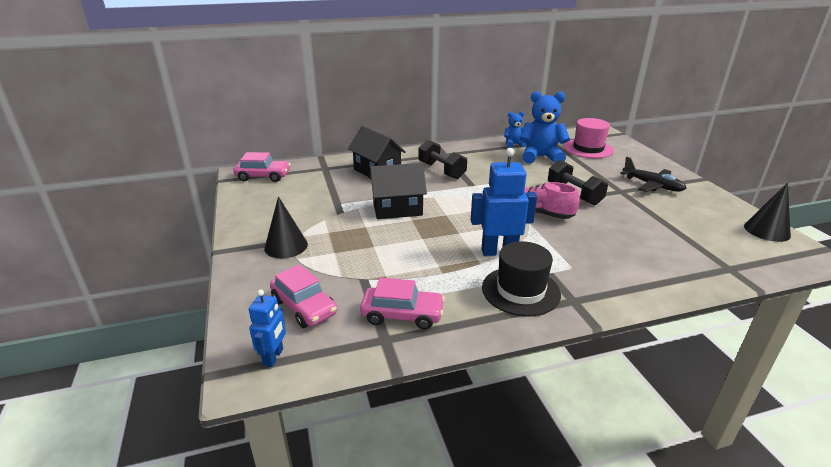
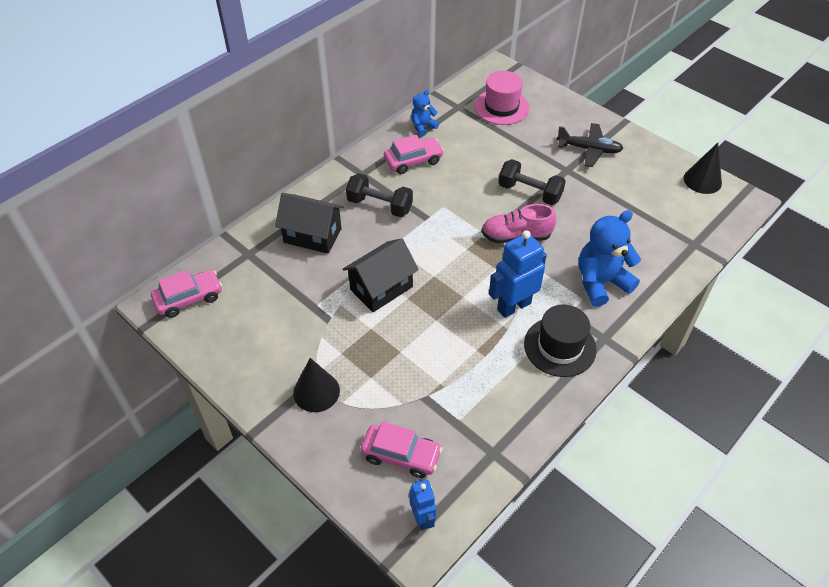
camera: 30 degrees left, 20 degrees up
(402, 315) = (487, 421): pink car -> pink car (413, 161)
(540, 157) = (464, 141): blue teddy bear -> blue teddy bear (601, 282)

